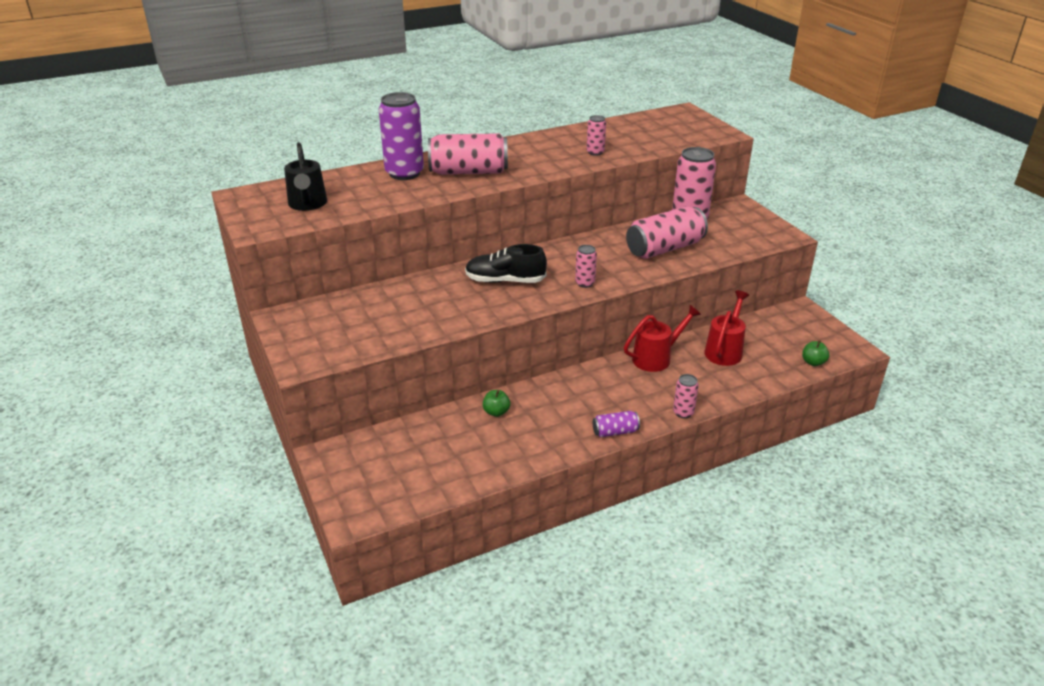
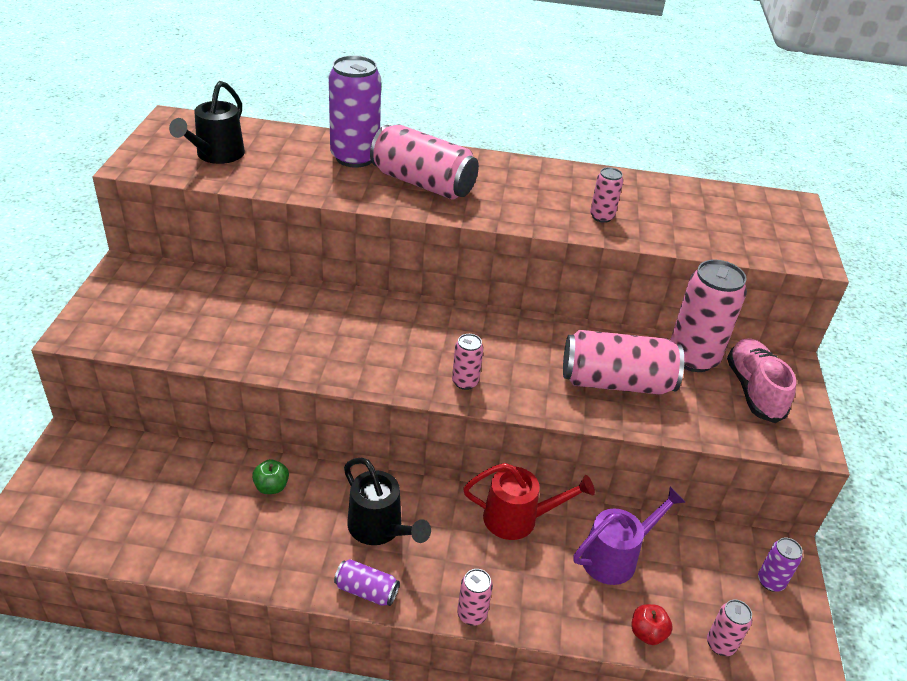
camera: 30 degrees right, 5 degrees up
(505, 281) = (381, 334): black shoe -> none
(587, 400) = (380, 529): none -> black watering can
(725, 350) = (616, 556): red watering can -> purple watering can
(735, 223) = (753, 390): none -> pink shoe
(776, 375) = (647, 633): none -> red apple
(807, 324) = (770, 581): none -> purple can
(813, 362) = (720, 644): green apple -> pink can

